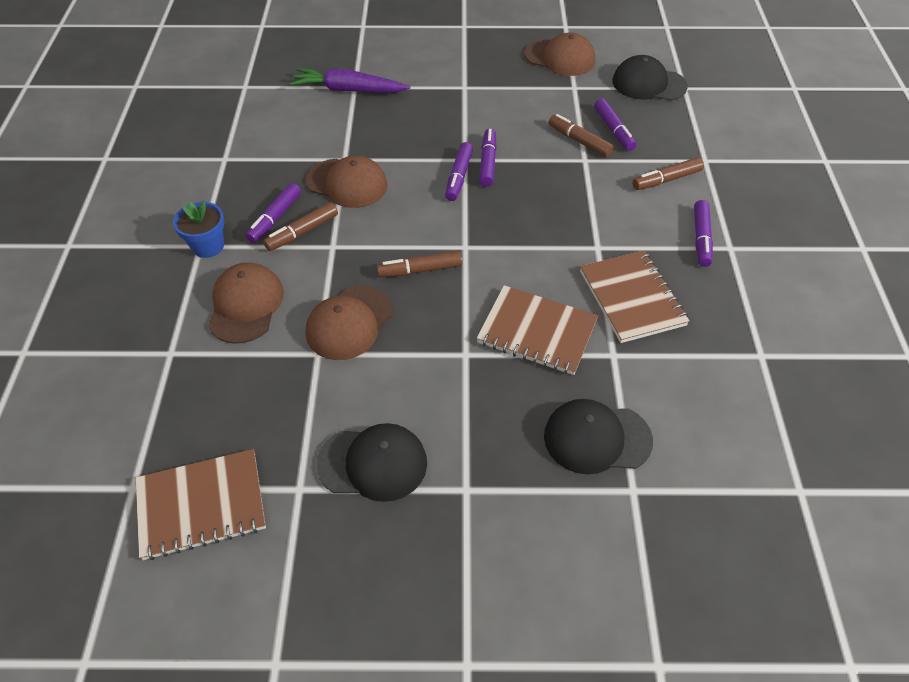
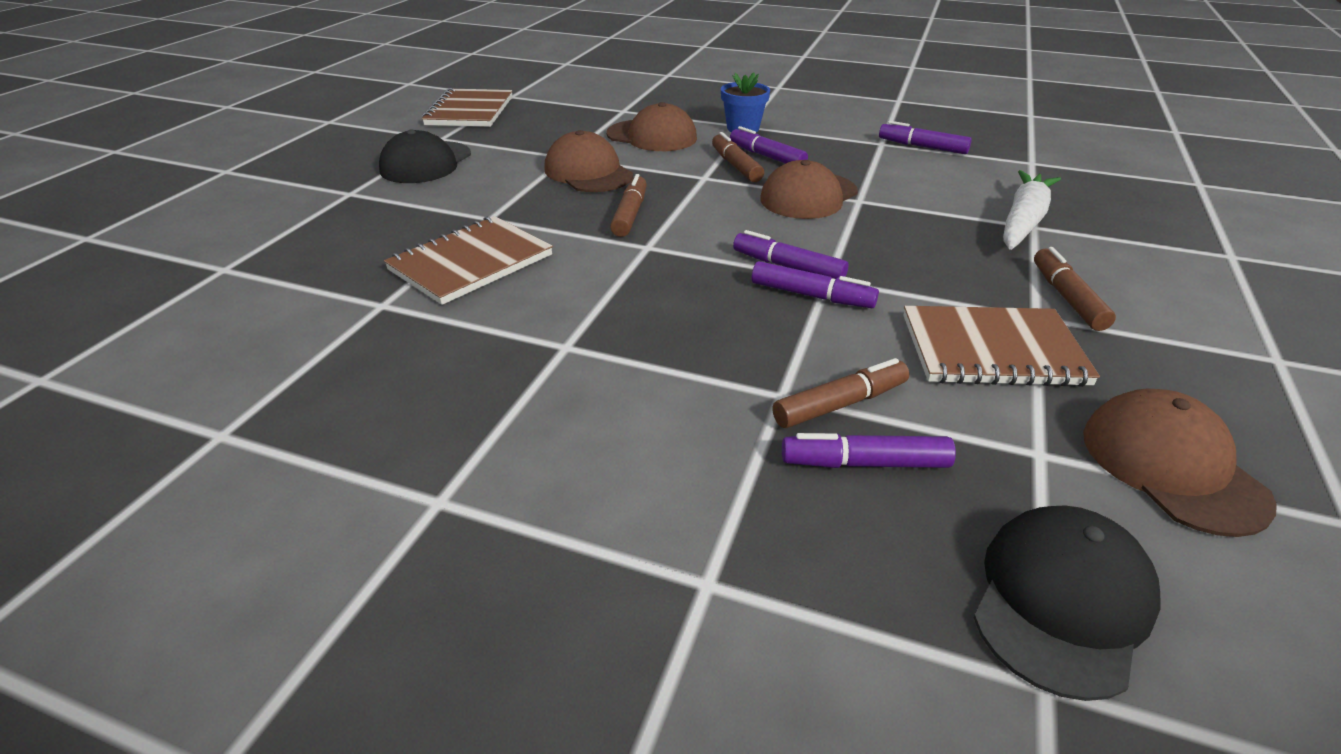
camera: 110 degrees right, 15 degrees down
(349, 90) = (1023, 221): purple carrot -> white carrot
(560, 58) = (1172, 466): brown cap -> brown cap turned 120 degrees clockwise
(597, 438) = (301, 264): black cap -> none
(631, 298) = (446, 346): brown notebook -> brown notebook (992, 350)
(666, 180) = (673, 485): brown marker -> brown marker (1067, 298)
(701, 238) = (491, 469): purple marker -> purple marker (922, 147)

